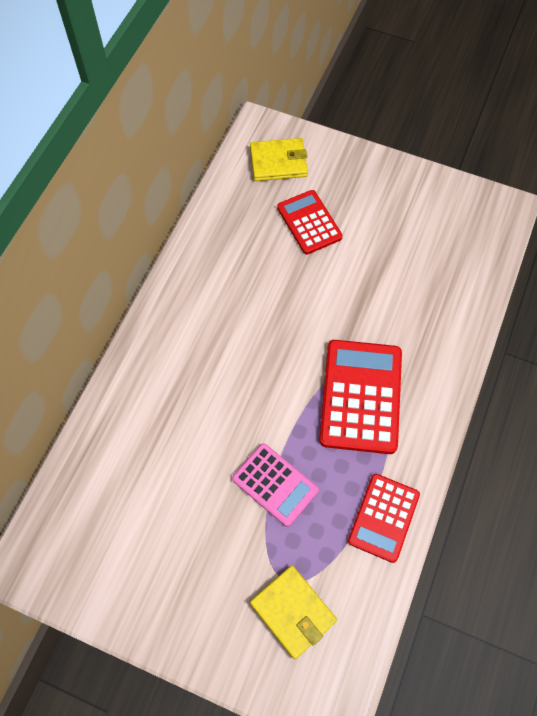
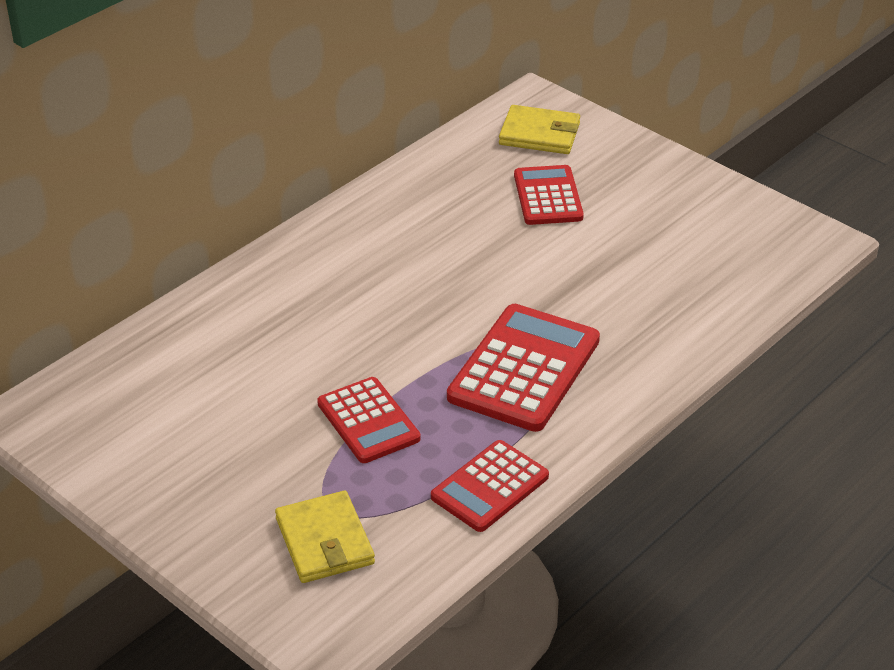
camera: 20 degrees right, 25 degrees down
(275, 484) = (368, 421): pink calculator -> red calculator

